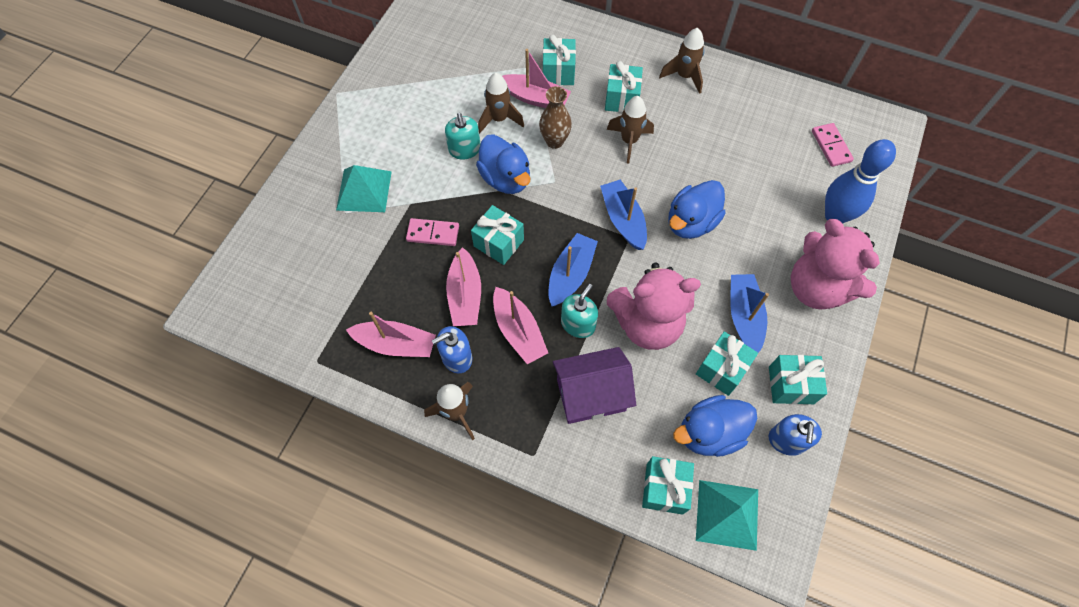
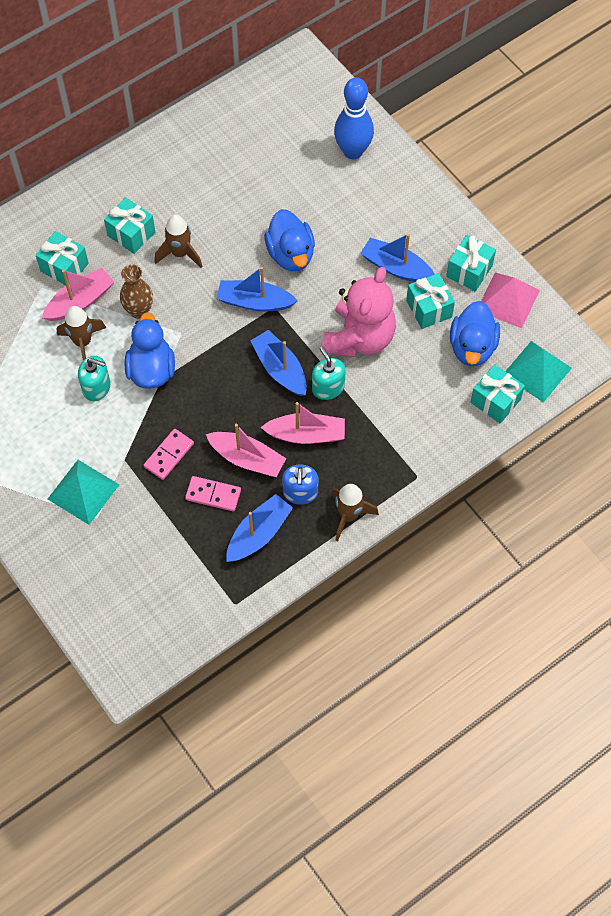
camera: 60 degrees left, 0 degrees up
(396, 344) = (258, 533): pink boat -> blue boat
(498, 243) = (213, 408): turquoise gift -> none
(506, 178) = (151, 369): blue duck -> blue duck turned 90 degrees counterclockwise
(591, 395) = (393, 410): purple house -> none
(684, 76) = (142, 172): brown rocket -> none
(787, 440) = (508, 300): blue soap dispenser -> pink pyramid
(816, 288) = (404, 204): pink teddy bear -> none
(831, 146) = (289, 111): pink domino -> pink domino (213, 494)

